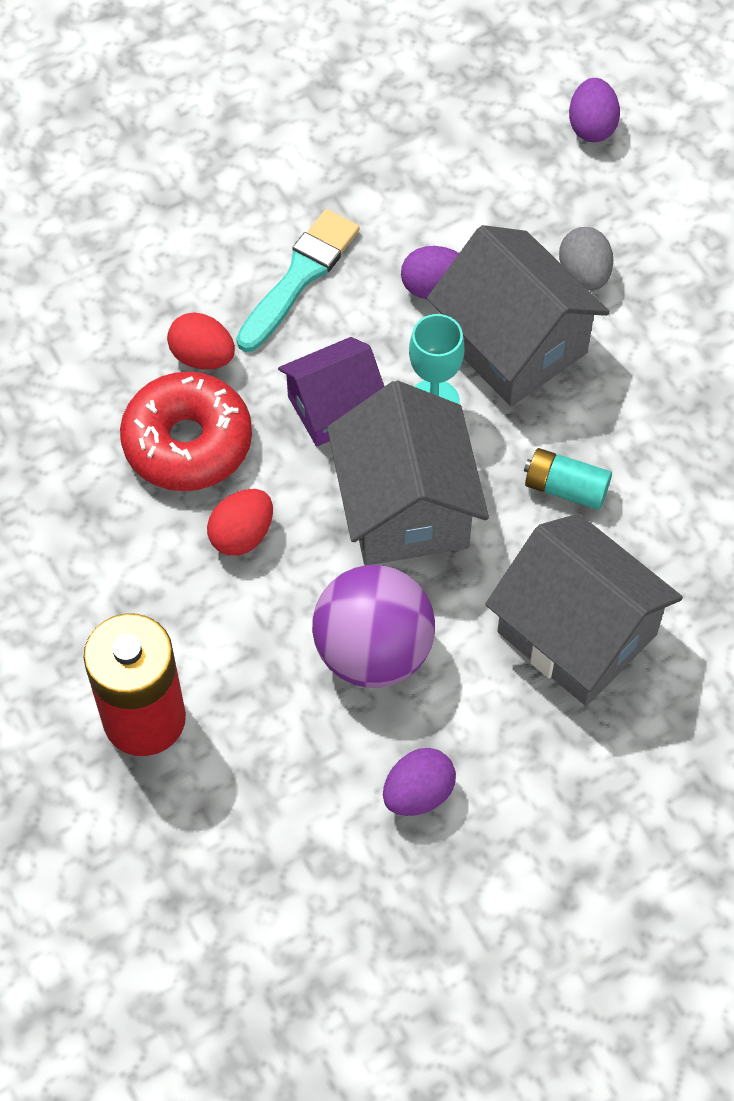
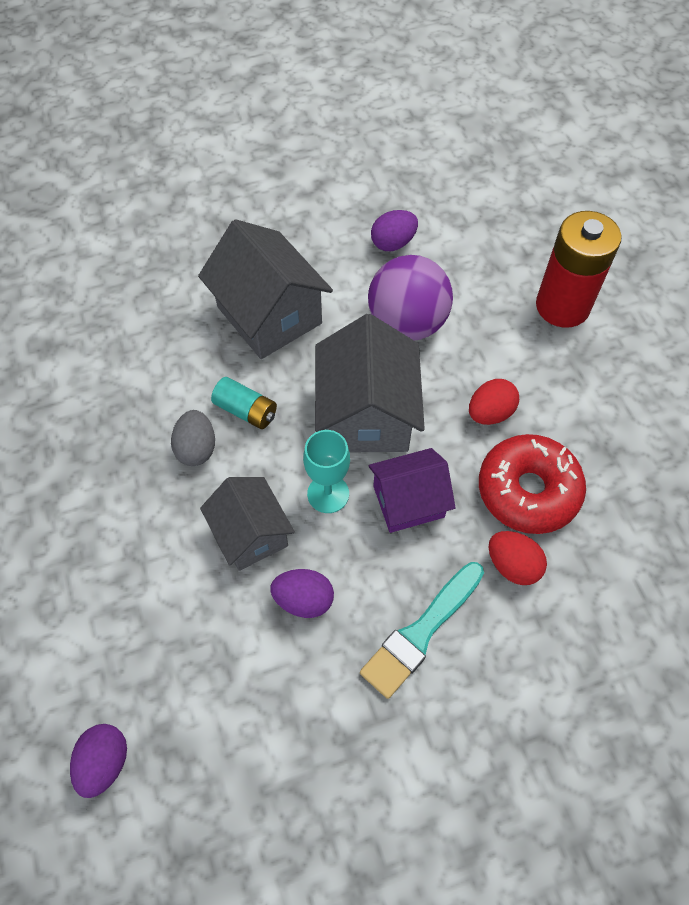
camera: 170 degrees left, 0 degrees up
(513, 344) = (250, 534): grey house -> grey house, size x0.64
(584, 274) = (170, 591): grey egg -> grey egg (196, 448)

